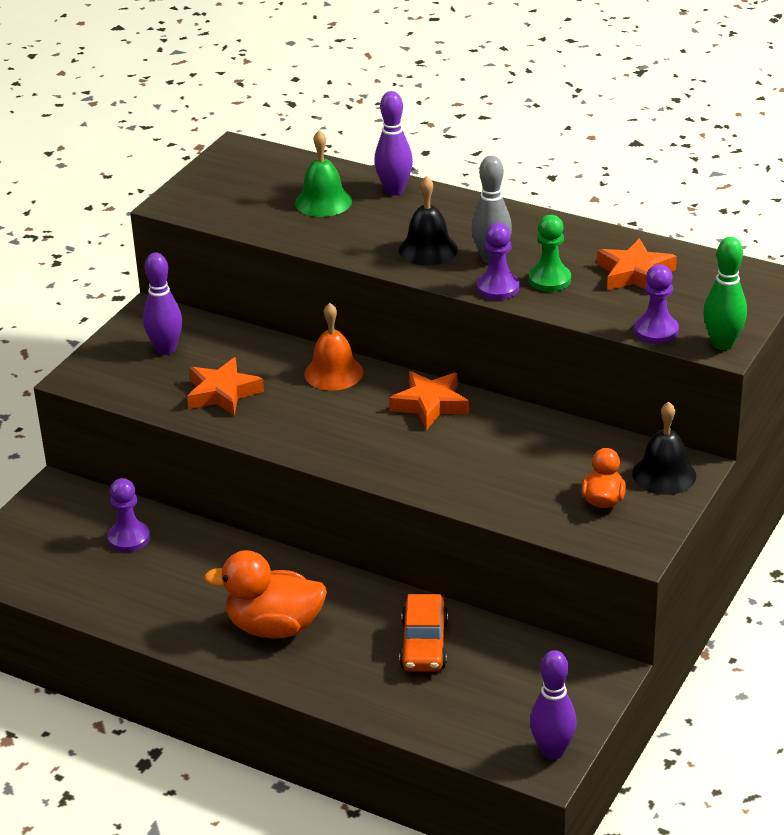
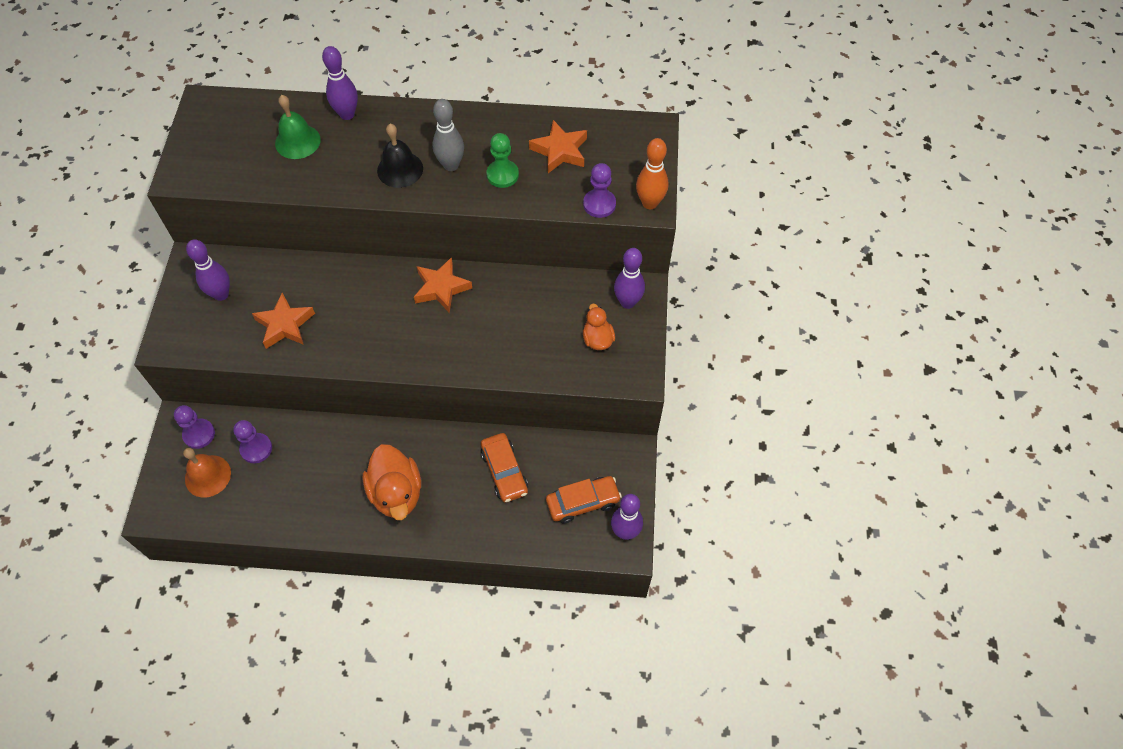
camera: 25 degrees left, 25 degrees up
(274, 627) = (396, 493): orange duck -> orange duck turned 90 degrees counterclockwise
(333, 373) = (358, 279): orange bell -> orange bell (208, 476)
(497, 288) = (469, 194): purple pawn -> purple pawn (199, 434)
(511, 704) = (583, 502): none -> orange car
(664, 474) = (627, 302): black bell -> purple bowling pin
(722, 344) = (649, 203): green bowling pin -> orange bowling pin

